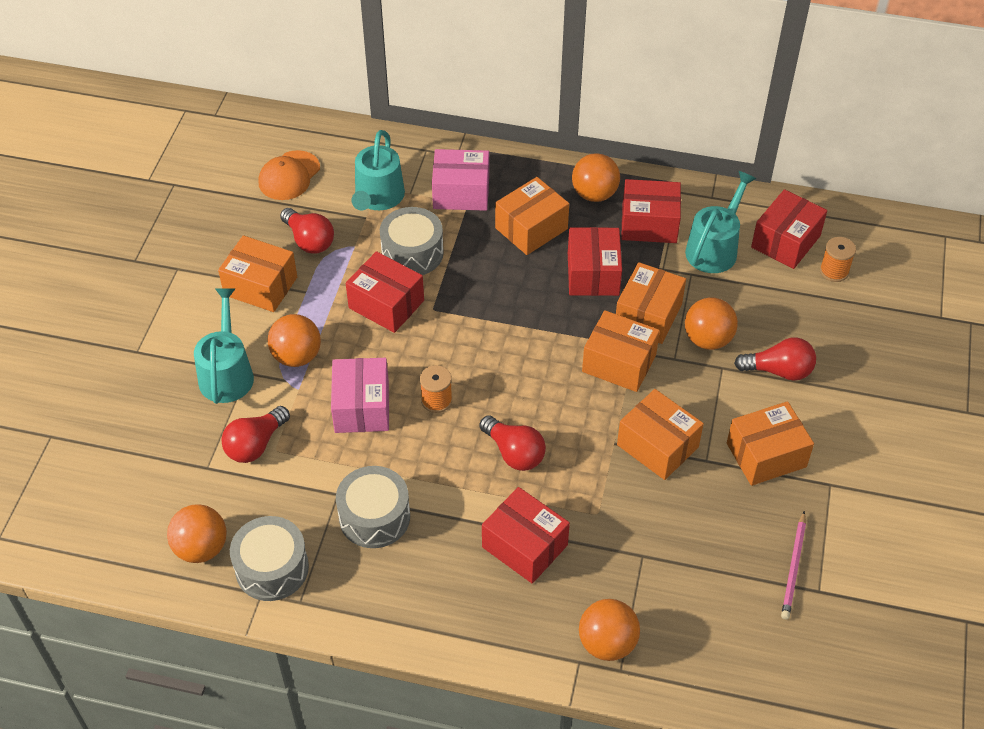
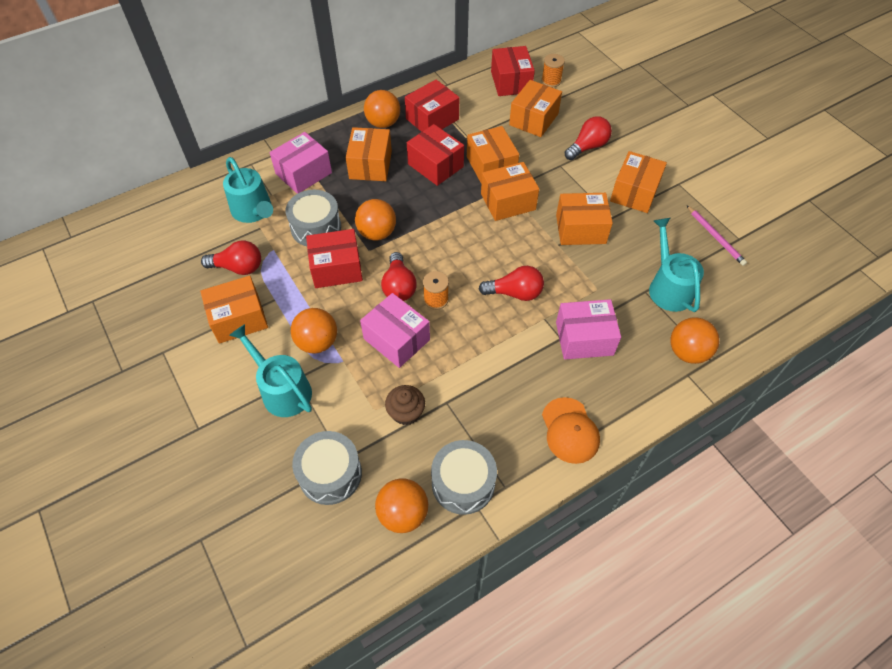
camera: 45 degrees left, 5 degrees up
(255, 444) = (357, 418): red light bulb -> red light bulb (399, 286)
(289, 176) = (175, 238): orange cap -> orange cap (570, 430)
(296, 473) = (406, 412): none -> brown cupcake
(374, 517) = (484, 396): grey drum -> grey drum (330, 474)
(524, 546) = (584, 338): red box -> pink box
(707, 339) = (535, 156): orange ball -> orange ball (377, 233)
(714, 248) = (481, 109): turquoise watering can -> turquoise watering can (668, 287)
(757, 299) = (533, 119): none -> orange box

